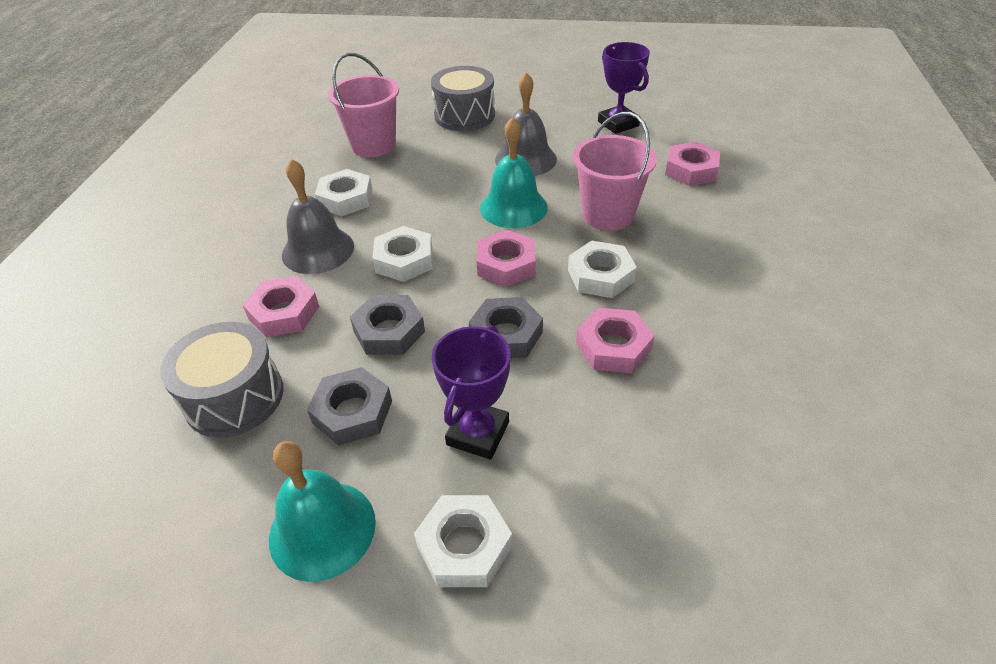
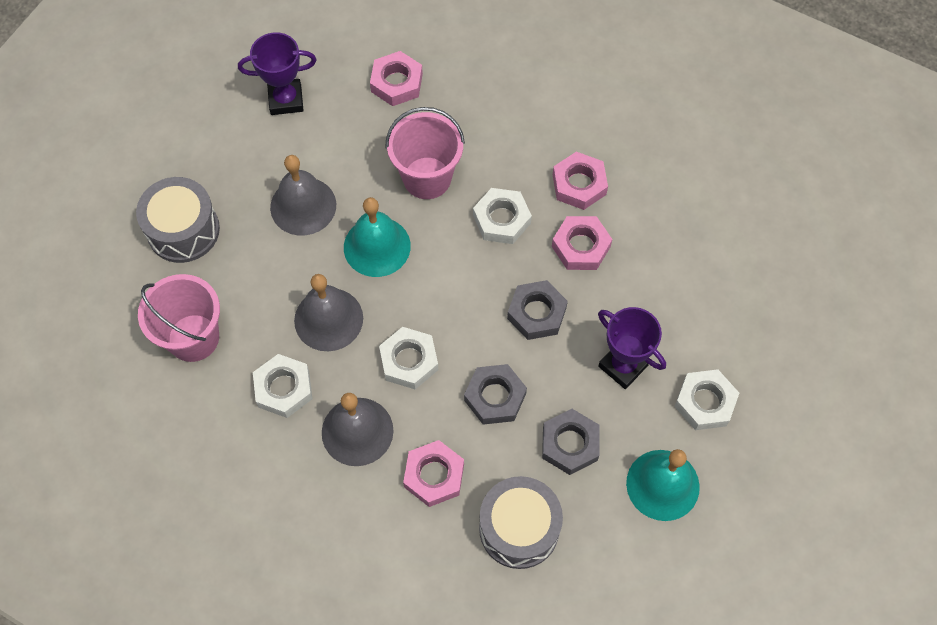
camera: 70 degrees left, 20 degrees up
(424, 202) = (328, 319): none -> grey bell
(506, 264) = (454, 282): pink nut -> pink nut (579, 184)

